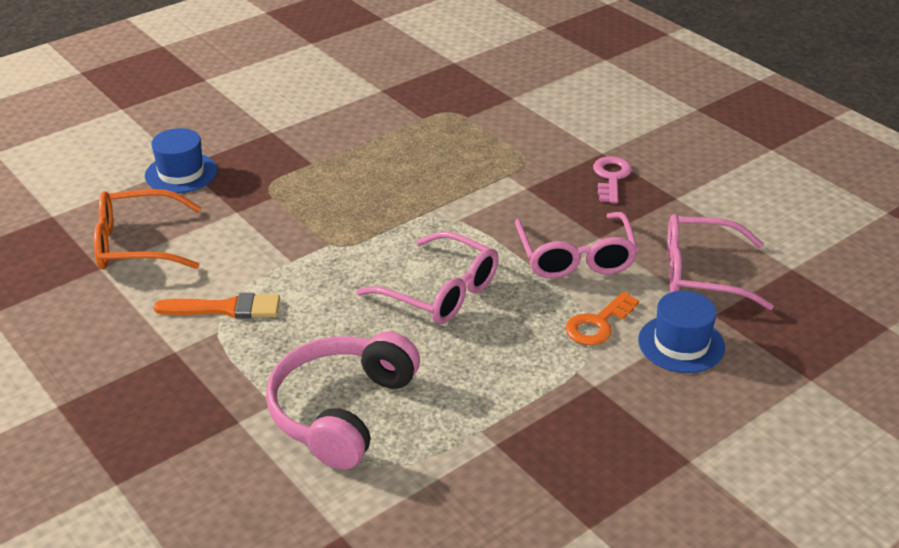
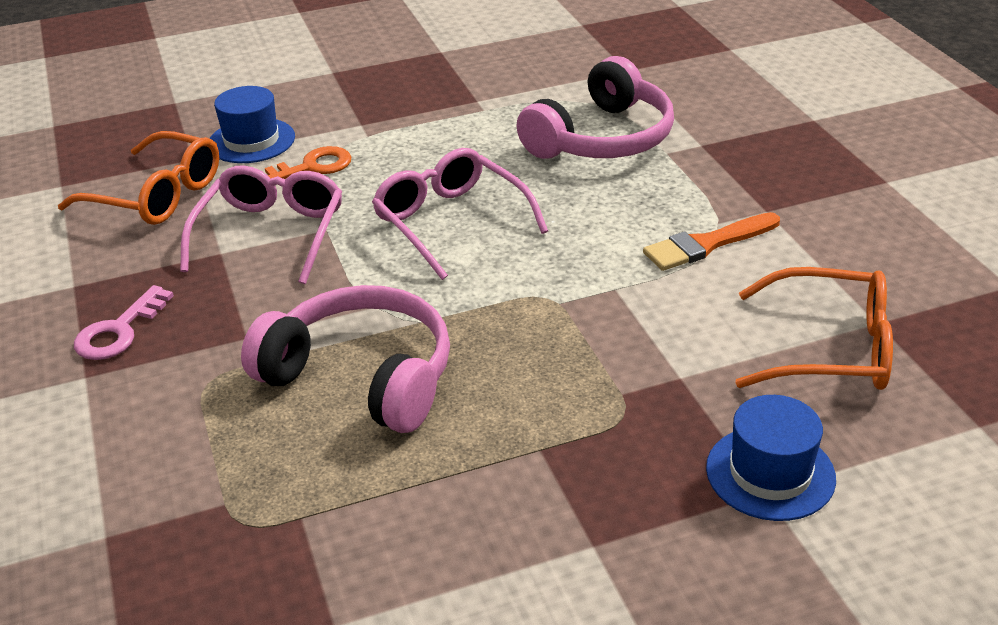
camera: 160 degrees left, 0 degrees up
(225, 308) = (707, 244): orange brush -> orange brush turned 45 degrees counterclockwise
(436, 179) = (361, 377): none -> pink headphones
(701, 273) = (157, 195): pink glasses -> orange glasses

